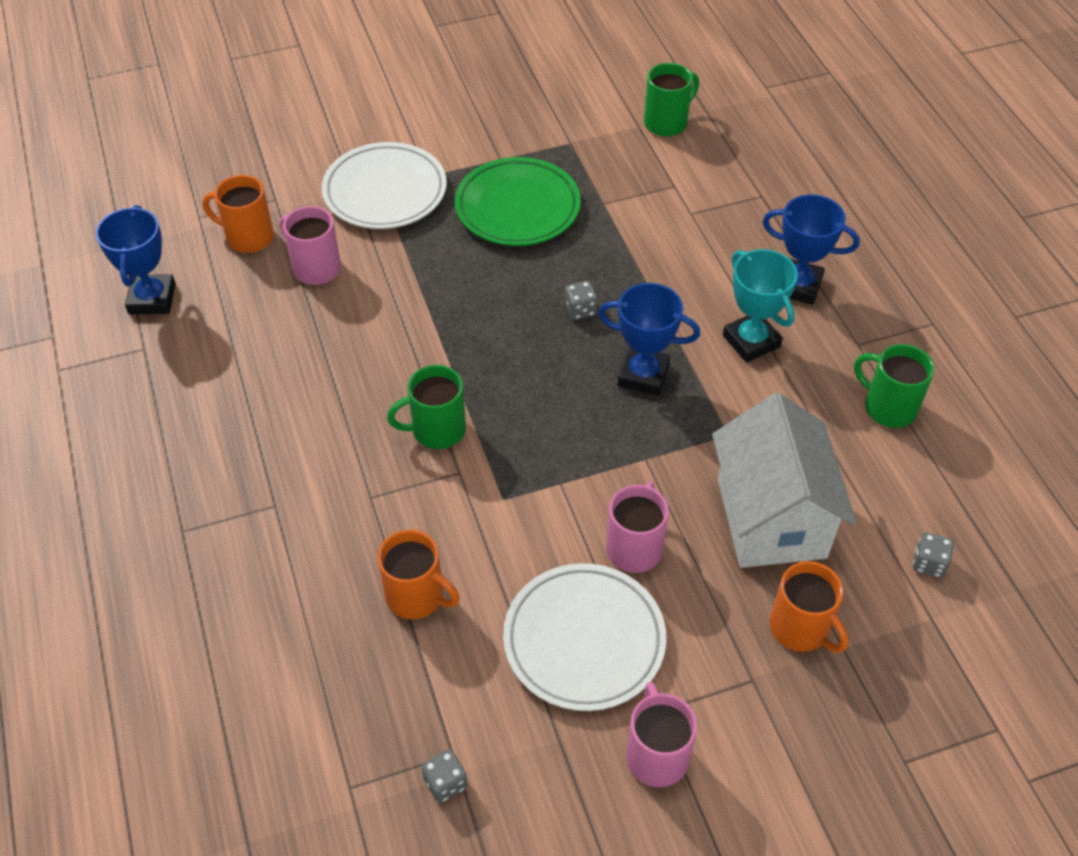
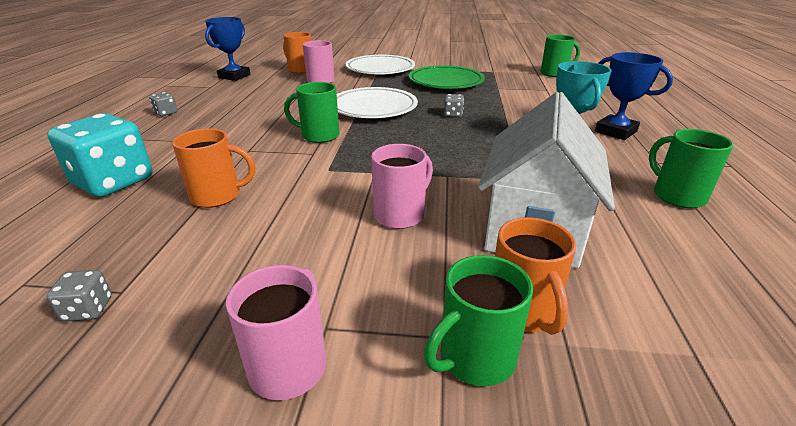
camera: 25 degrees right, 20 degrees down
(264, 623) = (114, 182): none -> turquoise dice
(417, 596) = (218, 196): orange mug -> orange mug turned 60 degrees counterclockwise
(584, 640) = (308, 254): white plate -> white plate (373, 108)
(643, 375) = (475, 143): blue trophy -> none
(784, 689) = (474, 358): none -> green mug
(929, 563) = (700, 305): grey dice -> grey dice (166, 113)

